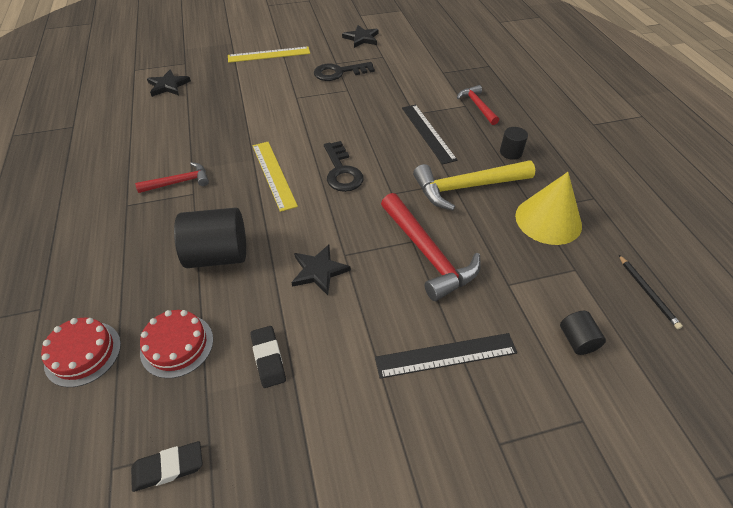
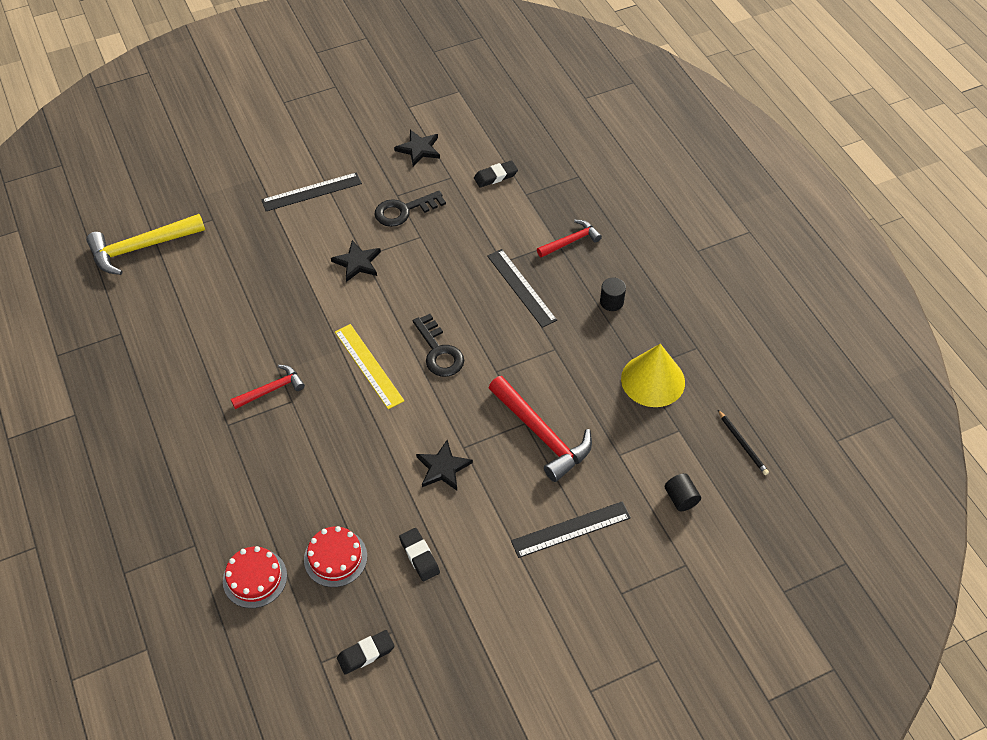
camera: 10 degrees left, 5 degrees up
(168, 85) = (206, 258): black star -> black star (357, 262)
(218, 255) = (342, 466): black cylinder -> none
(269, 54) = (311, 192): yellow ruler -> black ruler
(419, 59) = (495, 176): none -> black eraser
(467, 187) = (570, 353): yellow hammer -> yellow hammer (141, 248)
(477, 106) = (570, 241): red hammer -> red hammer turned 90 degrees clockwise

